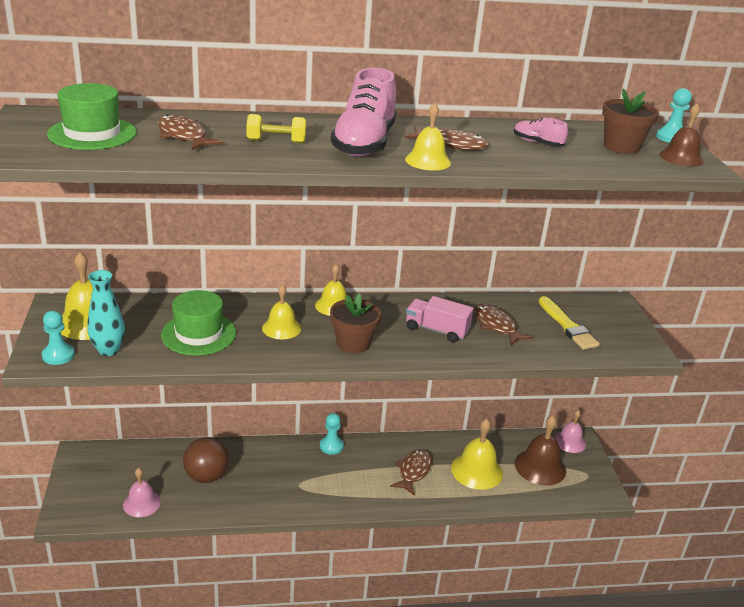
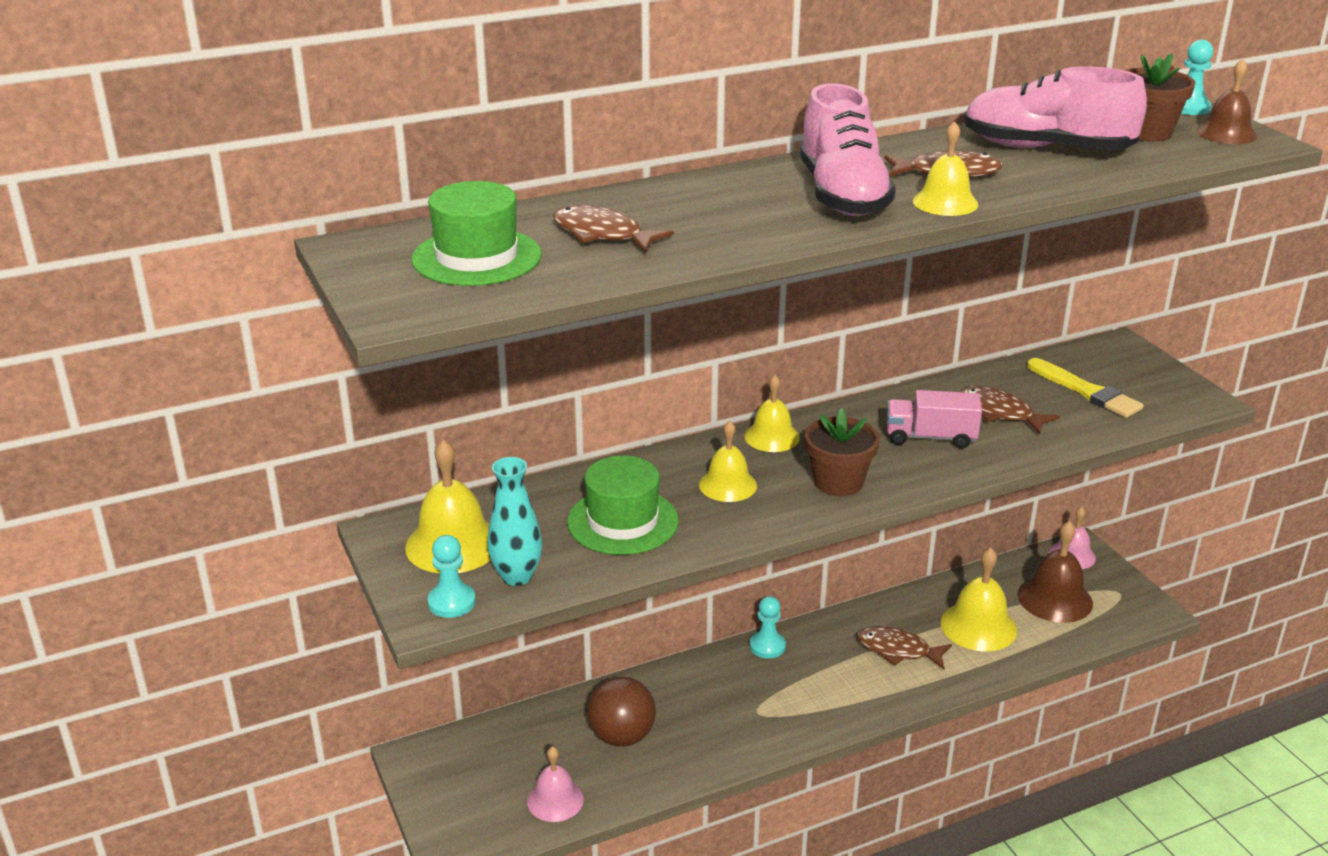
camera: 15 degrees left, 0 degrees up
(276, 142) = (731, 216): yellow dumbbell -> none
(413, 471) = (898, 650): brown fish -> brown fish turned 75 degrees counterclockwise
(537, 143) = (1046, 149): pink shoe -> pink shoe, size x2.16

